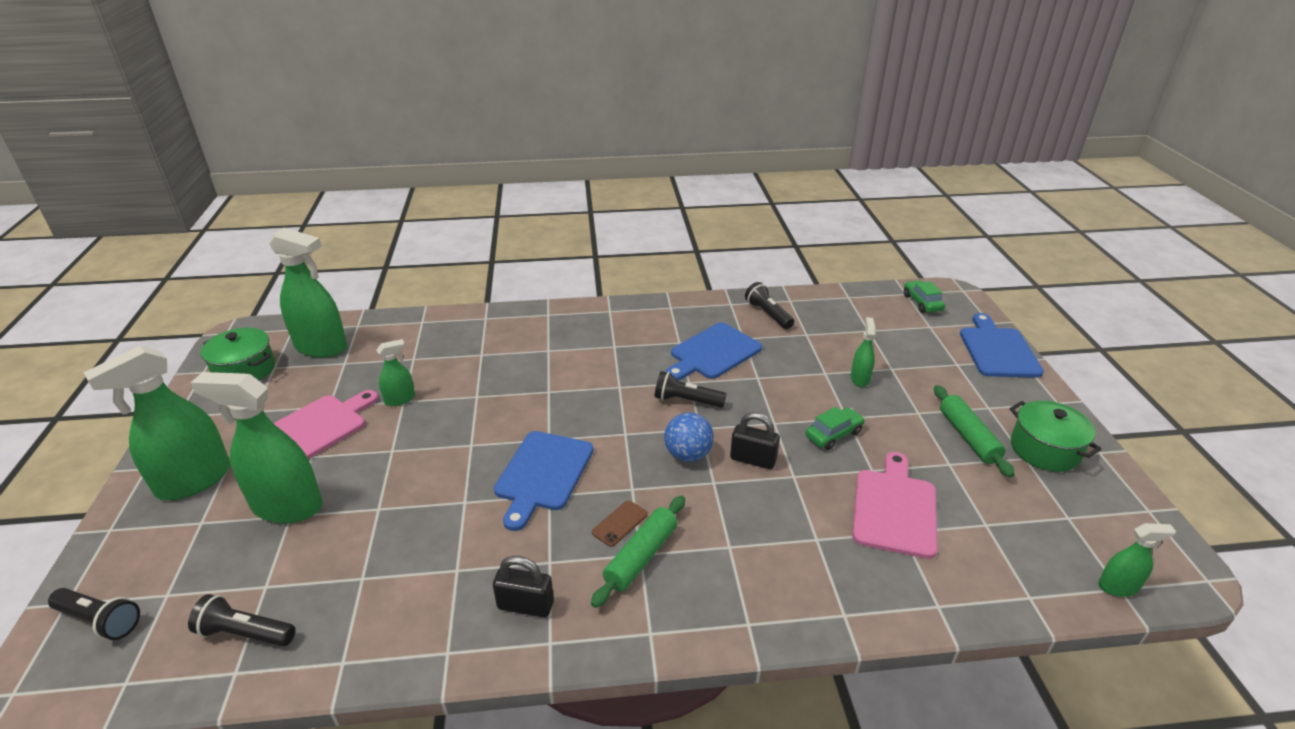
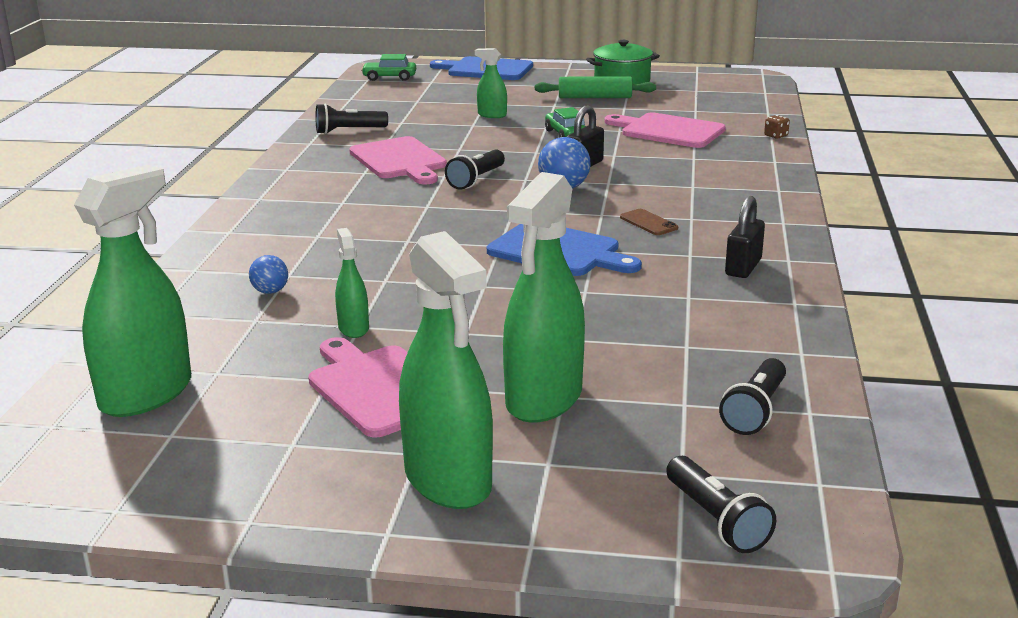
camera: 75 degrees left, 10 degrees down
(100, 620) = (717, 520): black flashlight -> black flashlight turned 120 degrees clockwise
(244, 370) = (153, 464): green pot -> none
(454, 354) = (270, 291): none -> blue ball
(641, 557) = (695, 218): green rolling pin -> none
(713, 353) = (399, 160): blue cutting board -> pink cutting board
(940, 611) = (776, 136): none -> brown dice
(1118, 587) = (763, 92): green spray bottle -> none

